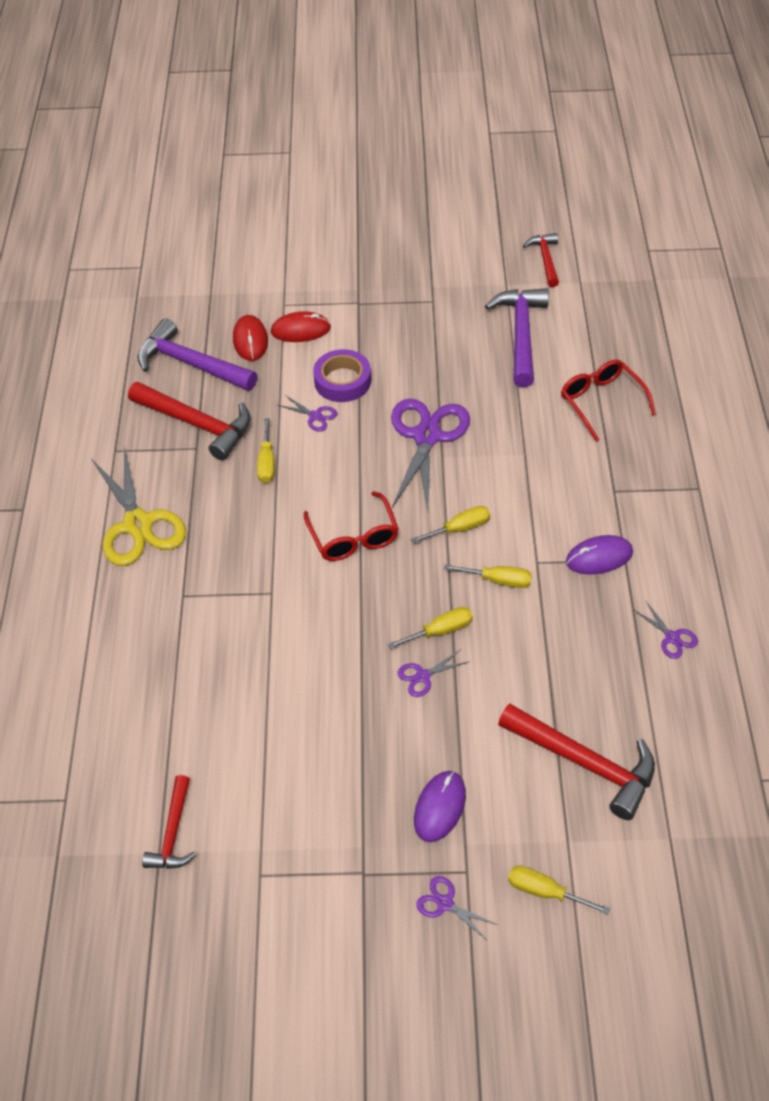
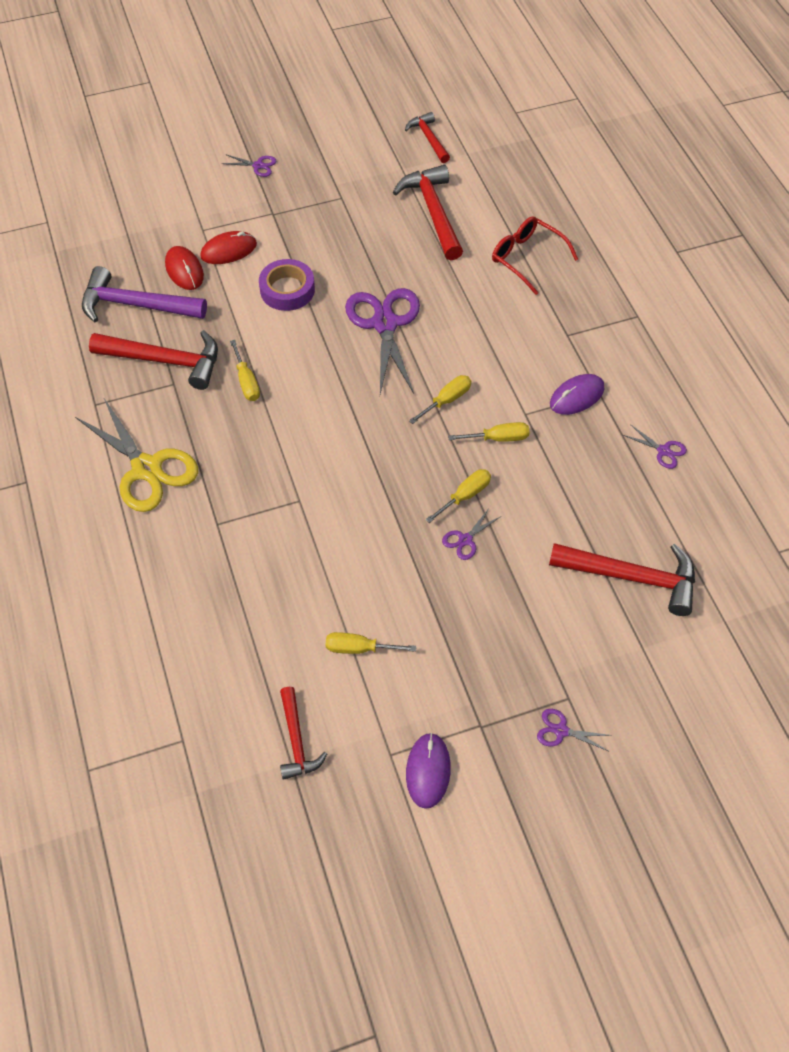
camera: 20 degrees left, 5 degrees up
(315, 416) = (275, 328): purple scissors -> purple scissors (258, 166)
(353, 537) = (354, 431): red glasses -> none
(440, 807) = (524, 650): purple mouse -> purple mouse (428, 771)
(521, 334) = (433, 212): purple hammer -> red hammer
(544, 891) = (640, 695): yellow screwdriver -> yellow screwdriver (359, 648)

